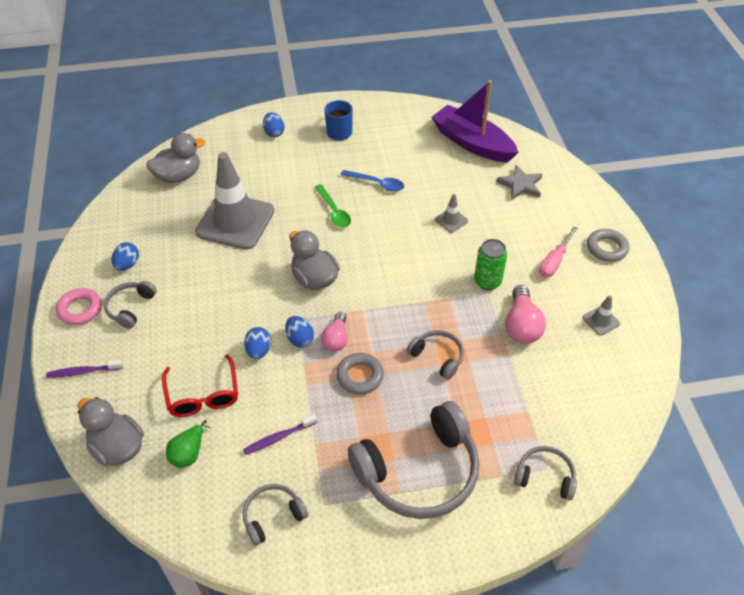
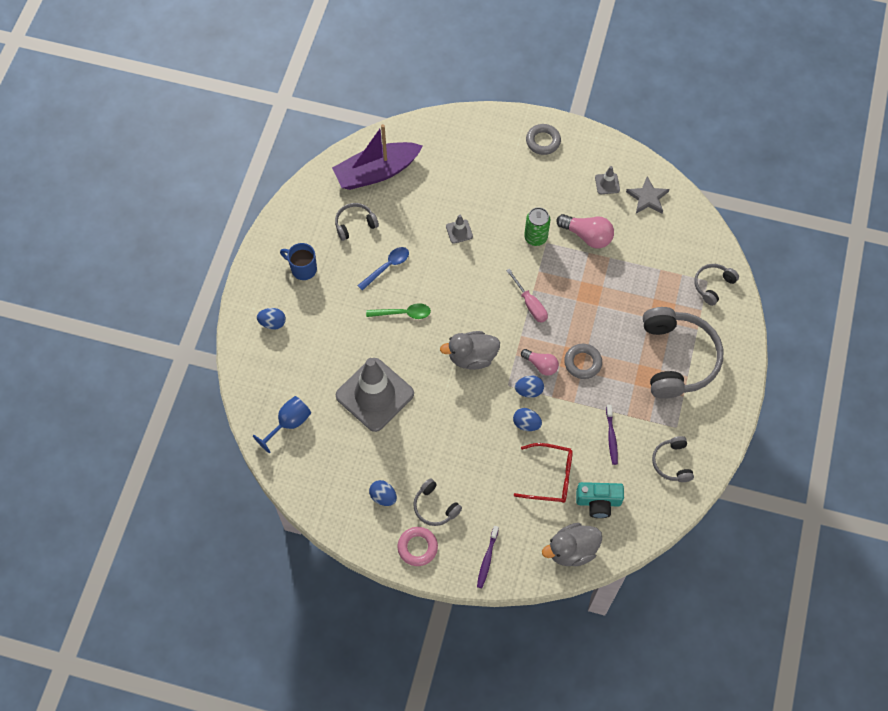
camera: 65 degrees left, 15 degrees up
(178, 176) = (289, 423): grey duck -> blue goblet
(189, 453) = (598, 502): green pear -> turquoise camera
(437, 357) = (589, 304): grey headphones -> grey headphones (355, 224)
(520, 185) = (446, 163): grey star -> grey star (647, 198)
(554, 261) = (538, 183): pink screwdriver -> pink screwdriver (530, 304)

